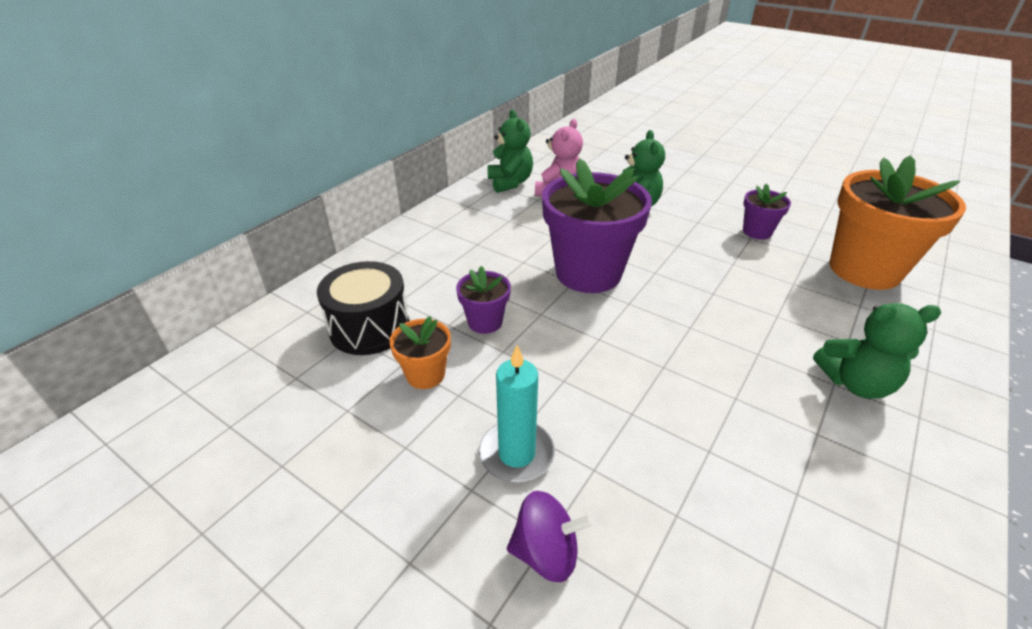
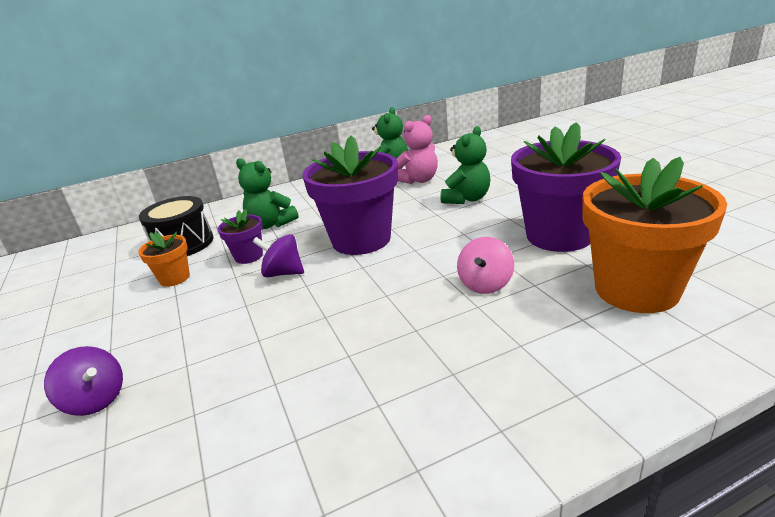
camera: 35 degrees right, 10 degrees down
(516, 453) = (158, 339): turquoise candle -> none
(555, 332) = (283, 273): none -> purple spinning top
(757, 232) = (559, 235): purple flower pot -> purple flower pot, size x2.12
(758, 293) = (485, 284): none -> pink spinning top
(855, 383) = (474, 380): green teddy bear -> green teddy bear (271, 224)

